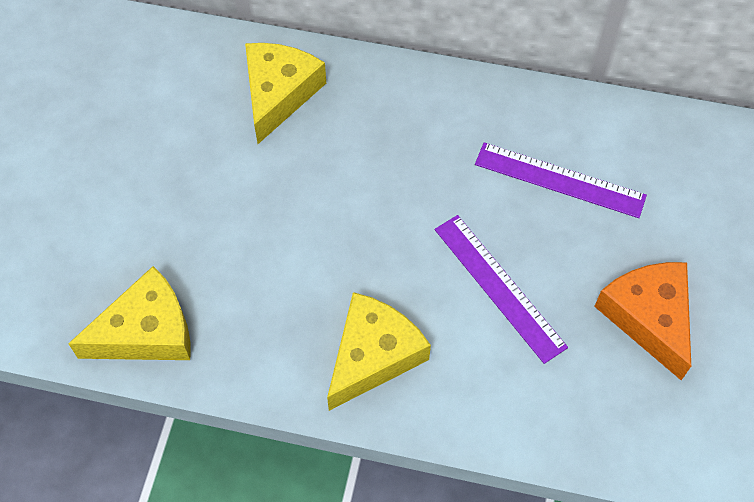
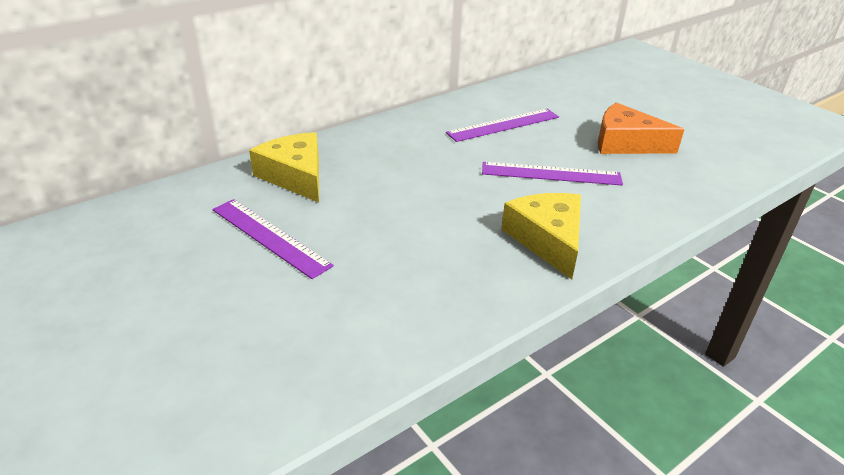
camera: 50 degrees left, 25 degrees down
(147, 331) = (398, 333): yellow cheese -> none
(179, 153) = (270, 236): none -> purple ruler

